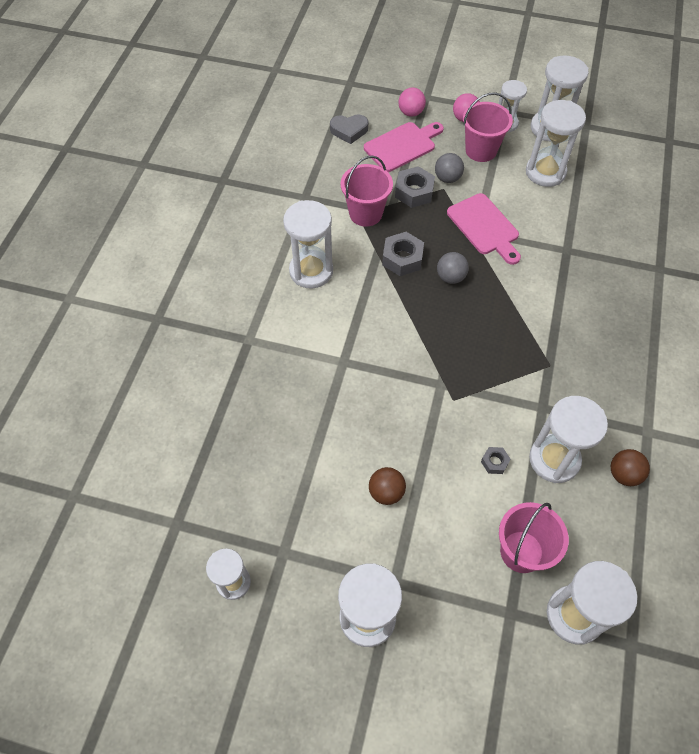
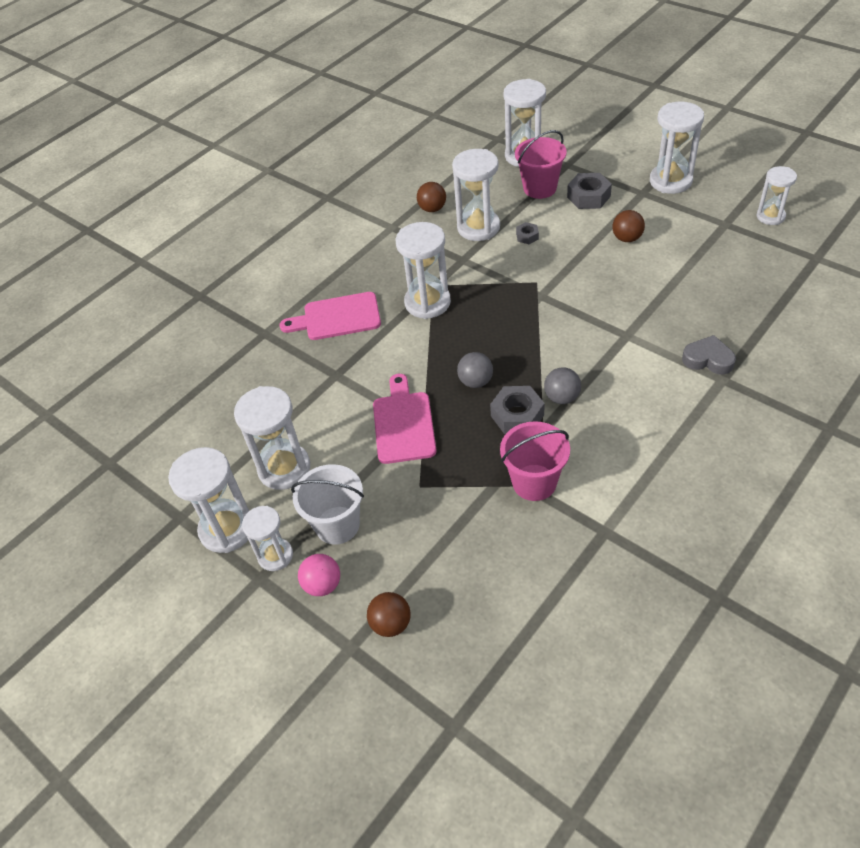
camera: 150 degrees left, 10 degrees down
(311, 271) = (630, 431): white hourglass -> white hourglass (427, 302)
(349, 131) = (499, 622): grey heart -> grey heart (708, 359)
(402, 146) = (435, 568): pink cutting board -> pink cutting board (337, 317)
(411, 113) = (391, 624): pink ball -> brown ball
(414, 192) = (459, 493): grey nut -> grey nut (588, 197)
(447, 178) = (406, 498): grey ball -> grey ball (561, 397)
(481, 150) = (337, 525): pink bucket -> white bucket

